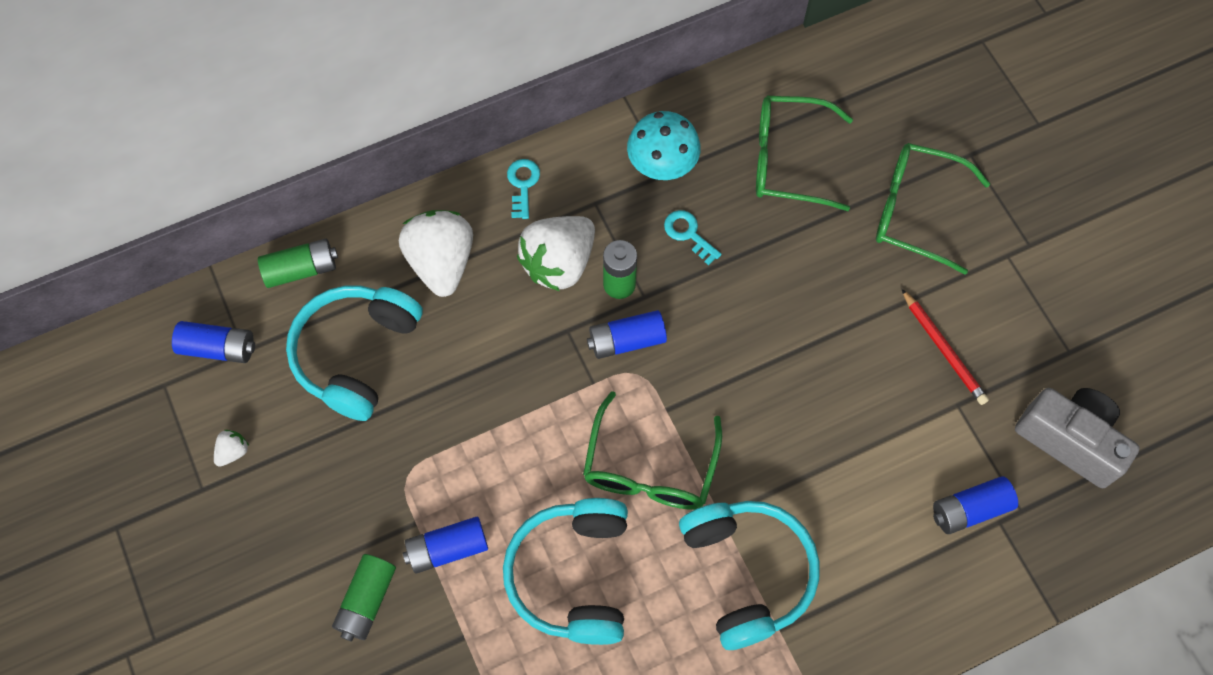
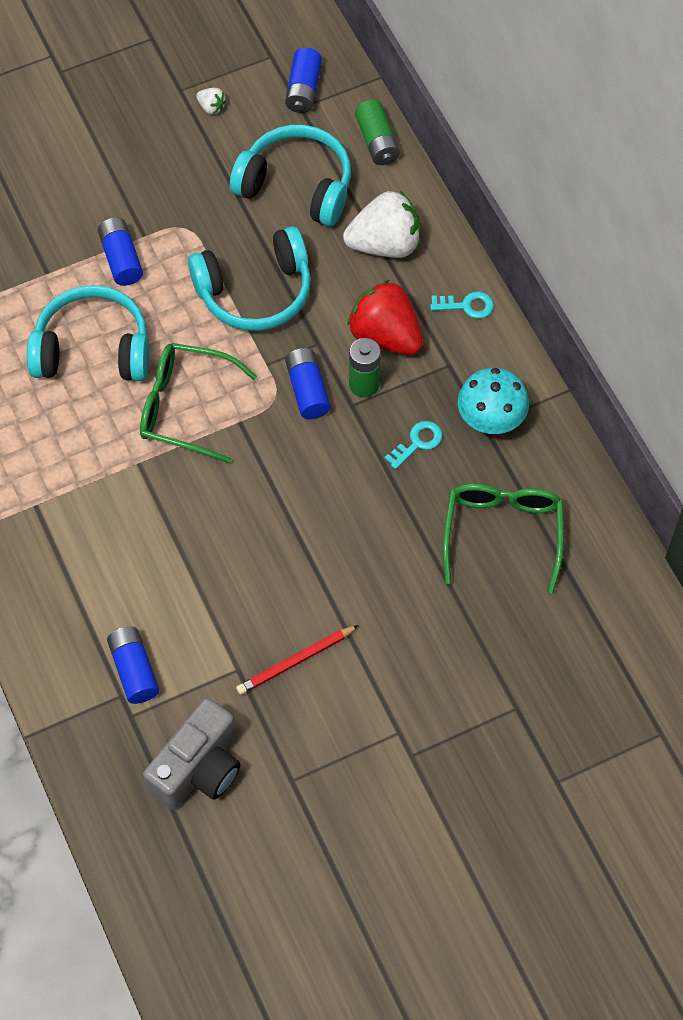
camera: 90 degrees right, 5 degrees down
(366, 601) = (81, 205): green battery -> none
(559, 263) = (385, 336): white strawberry -> red strawberry
(747, 573) = (86, 481): turquoise headphones -> turquoise headphones (255, 291)
(915, 211) = (447, 648): green glasses -> none

